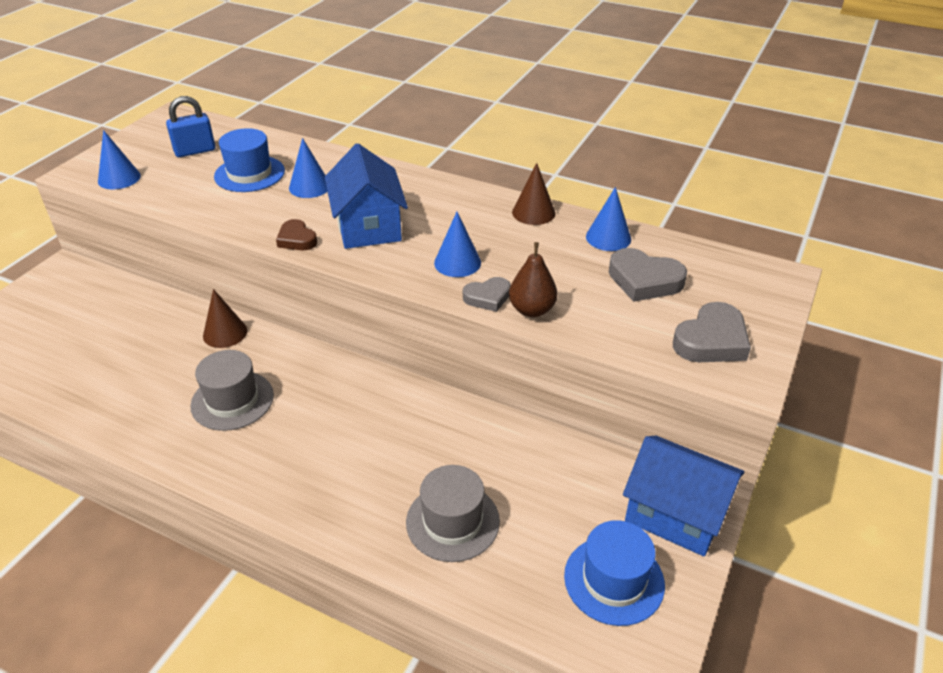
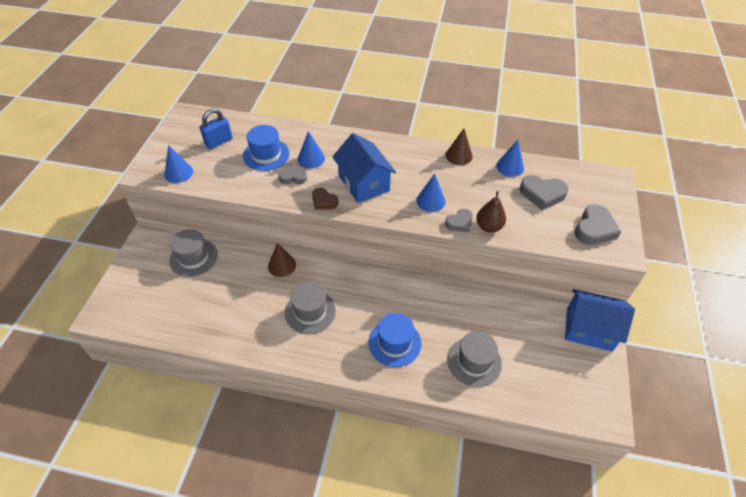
camera: 15 degrees left, 10 degrees up
(109, 302) = (193, 257): none -> grey hat
(271, 204) = (293, 177): none -> grey heart
(614, 580) = (572, 376): blue hat -> blue hat (394, 343)

